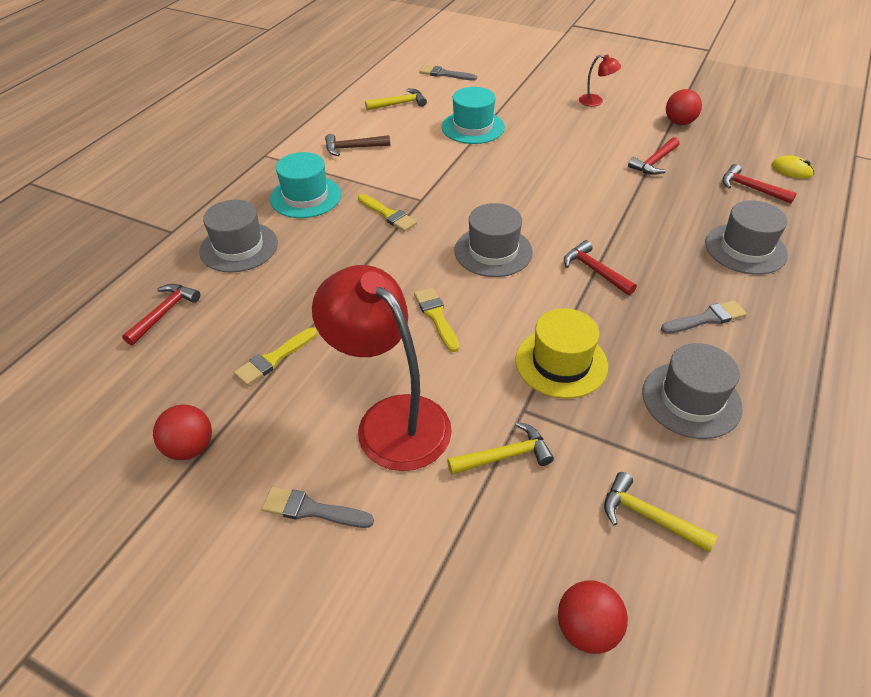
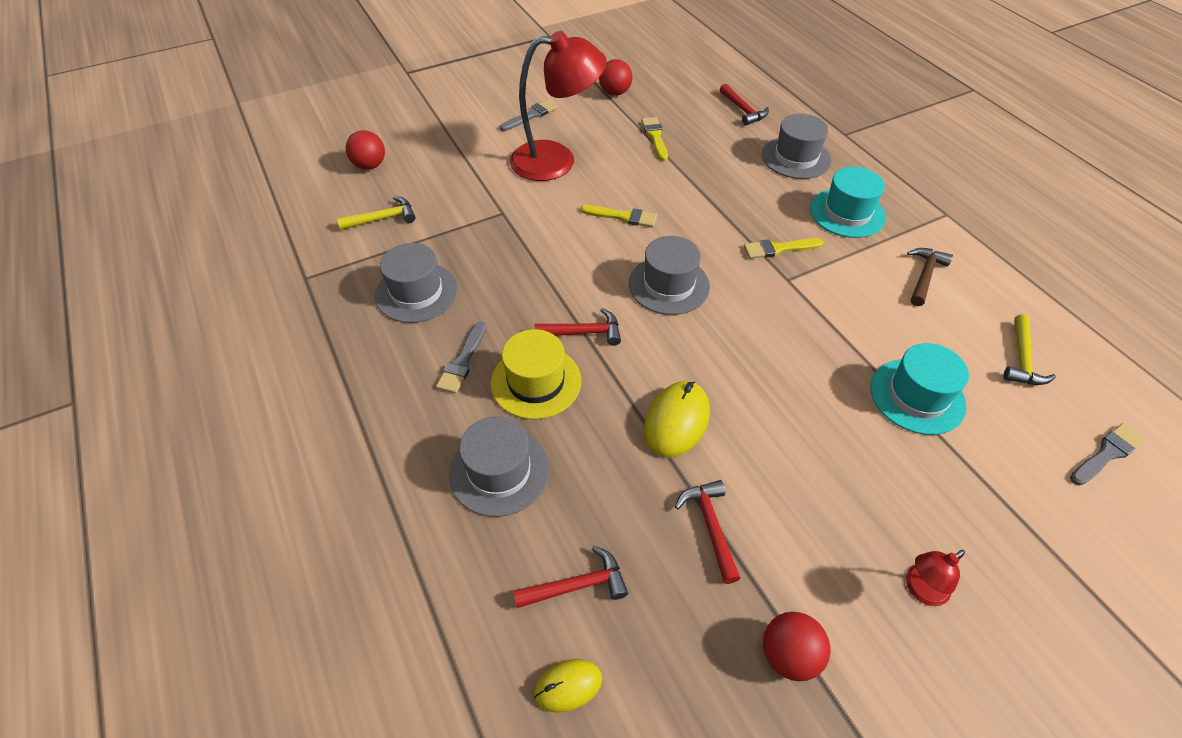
camera: 125 degrees right, 5 degrees up
(504, 456) = (482, 189): yellow hammer -> none
(561, 363) = (516, 251): yellow hat -> yellow hat (536, 382)
(608, 198) = (677, 421): none -> yellow mouse

